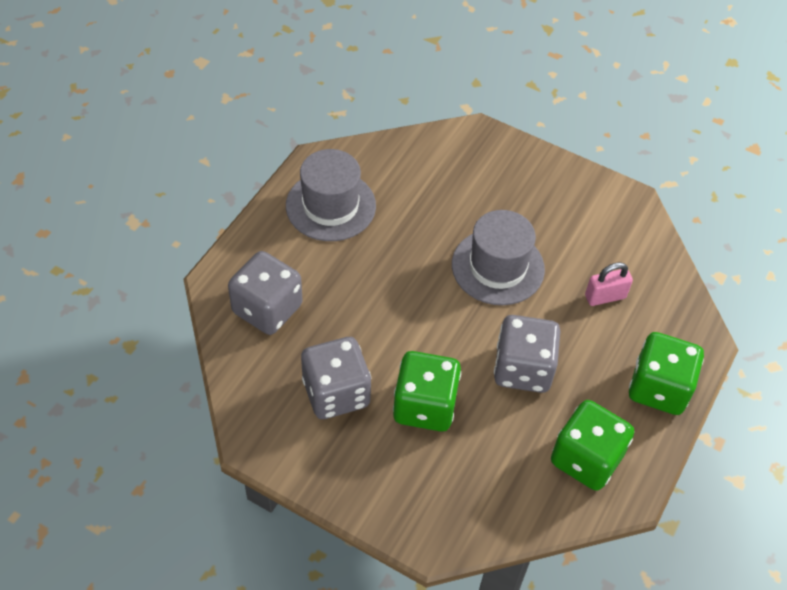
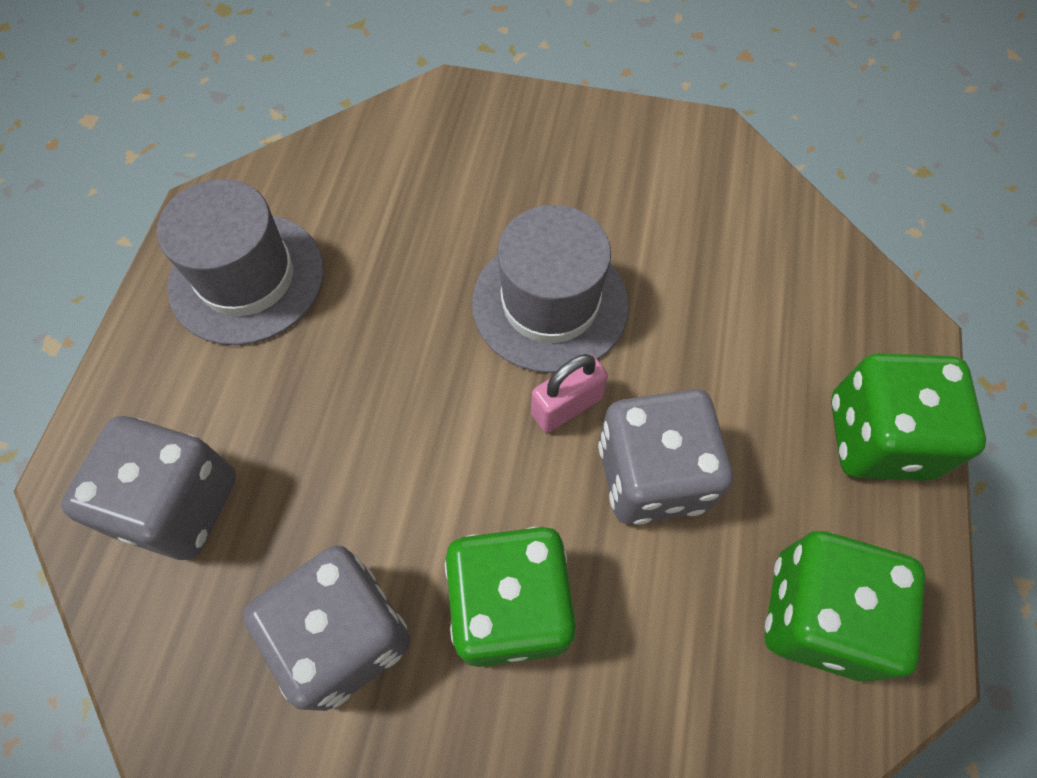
camera: 15 degrees left, 10 degrees up
(605, 297) = (733, 303): pink padlock -> pink padlock (566, 406)

